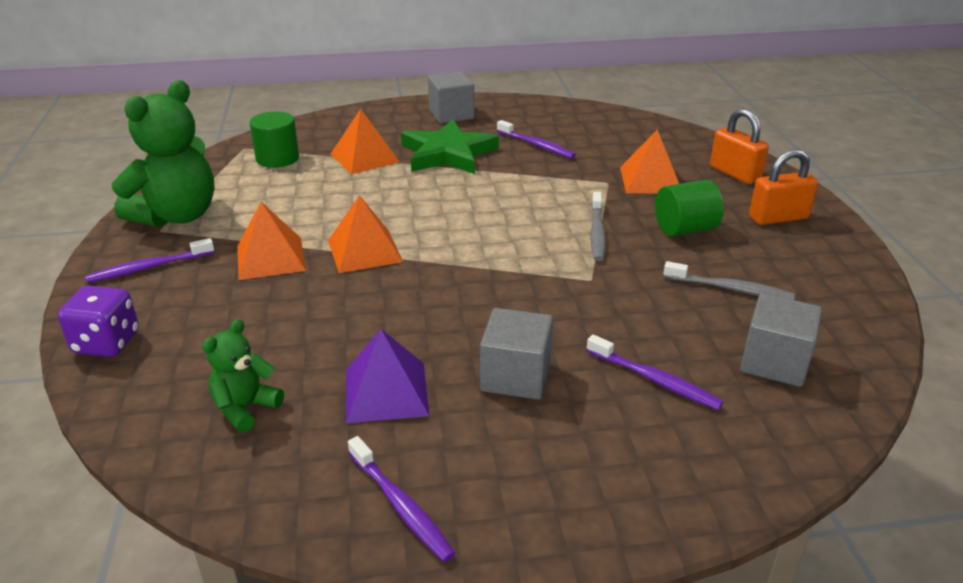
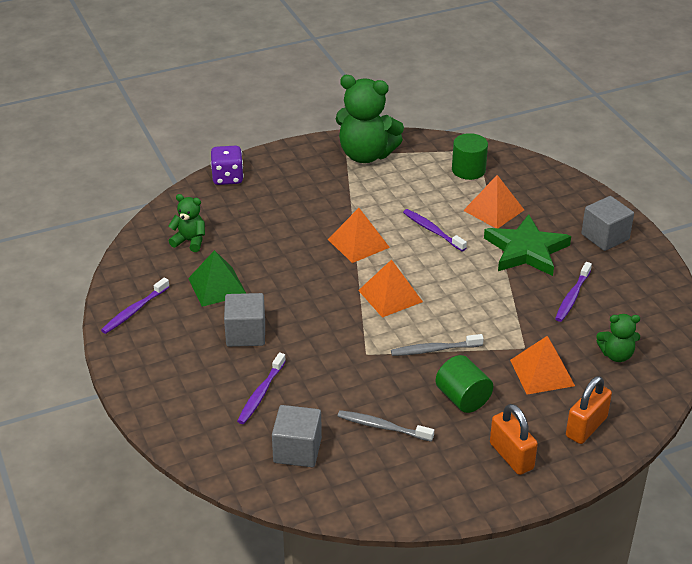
camera: 75 degrees right, 5 degrees up
(149, 267) = (303, 165): purple toothbrush -> purple toothbrush (432, 230)
(270, 258) = (333, 207): orange pyramid -> orange pyramid (390, 296)
(386, 391) = (217, 286): purple pyramid -> green pyramid
(632, 142) = (616, 355): none -> green teddy bear
(730, 288) = (382, 427): grey toothbrush -> grey toothbrush turned 105 degrees clockwise

